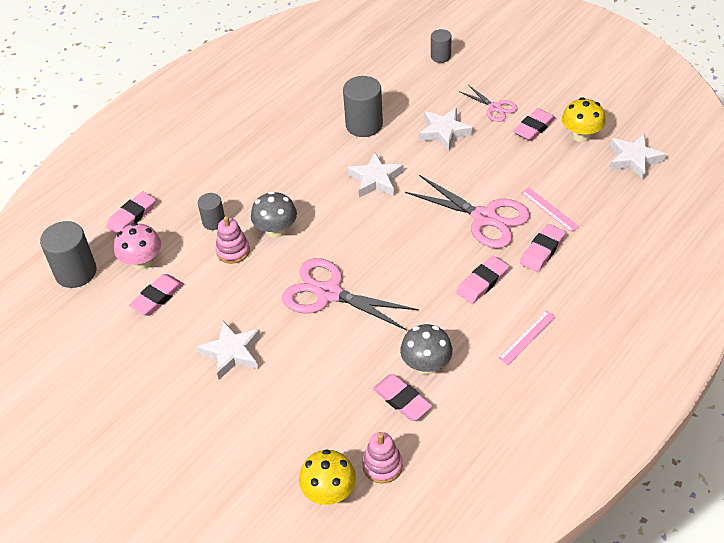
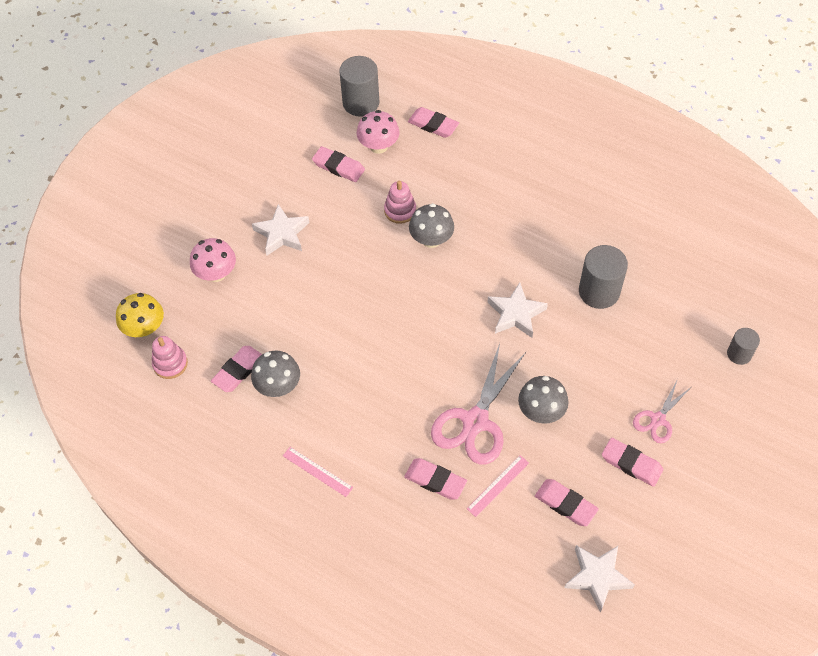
camera: 80 degrees right, 10 degrees up
(214, 222) = (435, 188): grey cylinder -> none
(269, 417) = (216, 273): none -> pink mushroom
(329, 293) = (356, 295): pink scissors -> none
(444, 132) = (604, 370): white star -> none
(479, 174) = (541, 411): none -> grey mushroom
(482, 282) = (384, 426): pink eraser -> pink eraser (565, 504)
(581, 135) = (628, 516): yellow mushroom -> none

